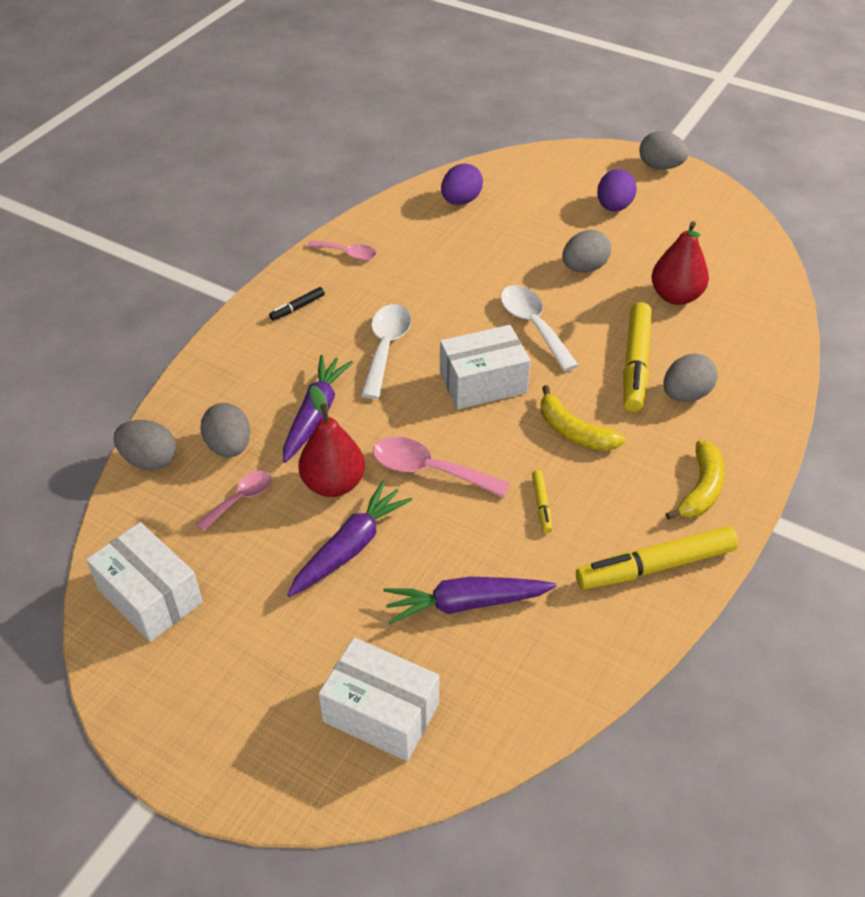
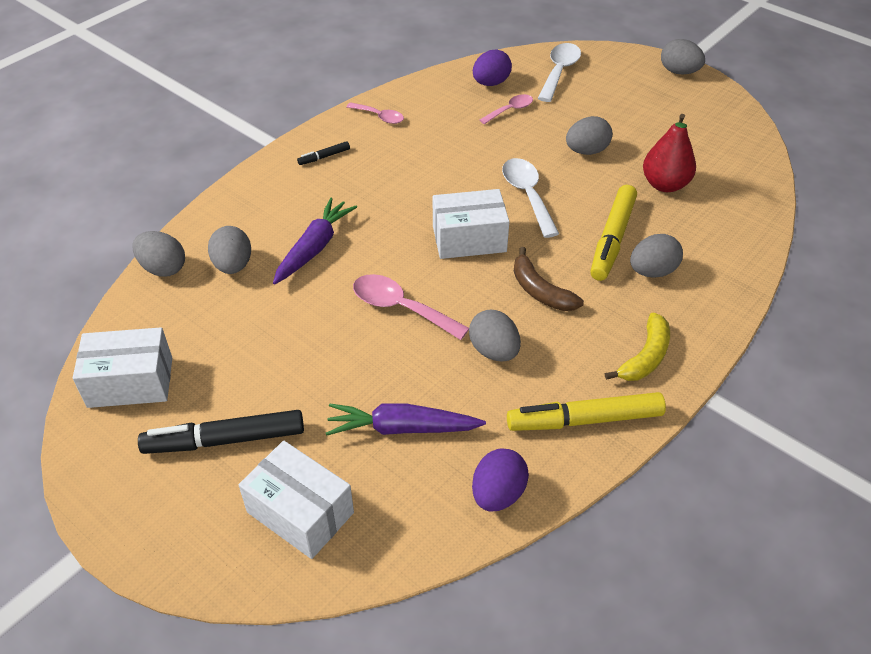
camera: 10 degrees right, 0 degrees up
(150, 596) = (130, 382): white box -> white box turned 60 degrees counterclockwise
(241, 499) = (230, 311): pink spoon -> pink spoon (510, 110)
(276, 646) = (225, 440): none -> black marker
(333, 484) = (313, 308): red pear -> none
(350, 547) = (312, 365): purple carrot -> none
(386, 347) = (391, 199): white spoon -> white spoon (559, 72)
(541, 505) = (494, 351): yellow marker -> grey egg
(573, 431) = (540, 291): yellow banana -> brown banana
(614, 207) = (627, 102): purple egg -> purple egg (498, 494)

